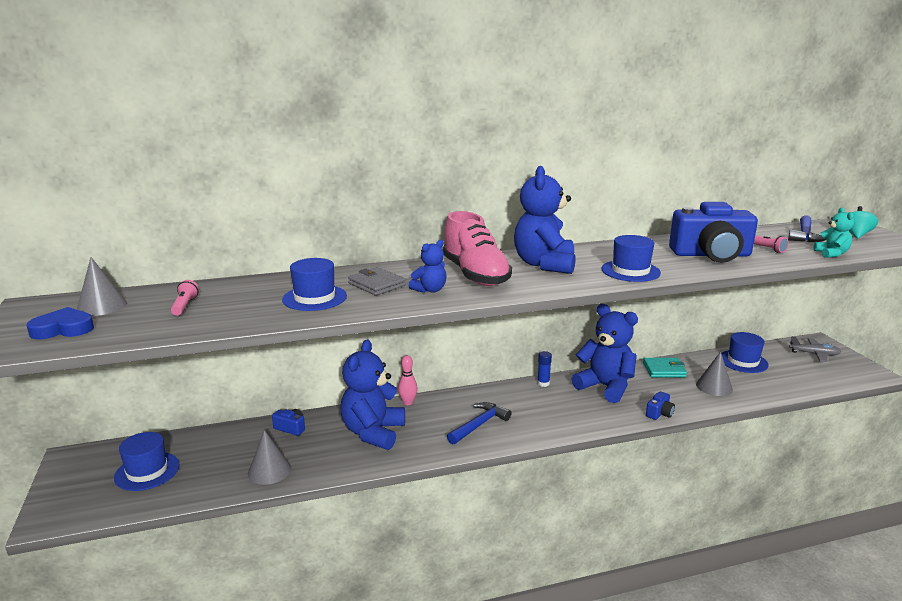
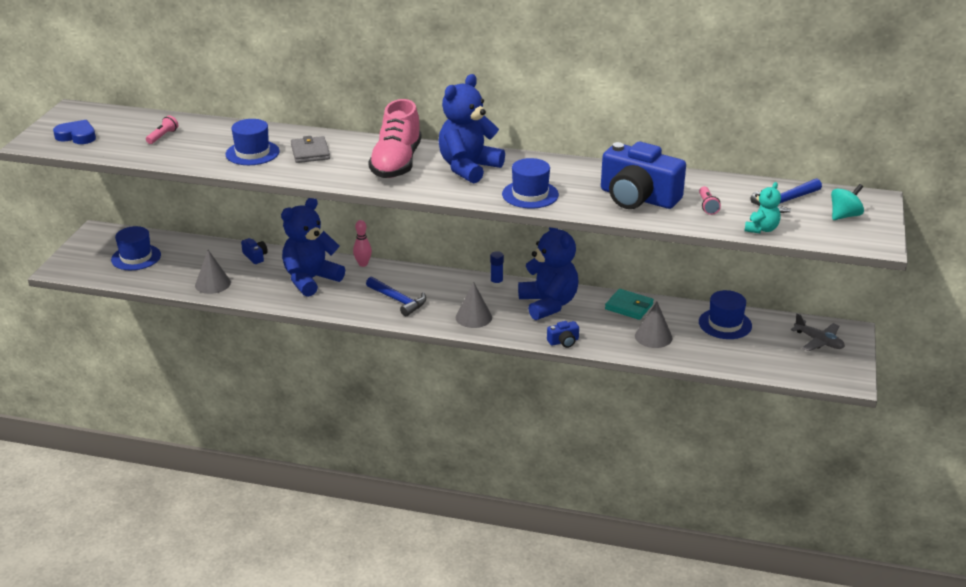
camera: 30 degrees right, 10 degrees up
(102, 306) = (113, 122): grey cone -> grey cone (473, 317)
(430, 290) = (341, 168): blue teddy bear -> none
(479, 425) = (398, 300): blue hammer -> blue hammer turned 60 degrees clockwise

